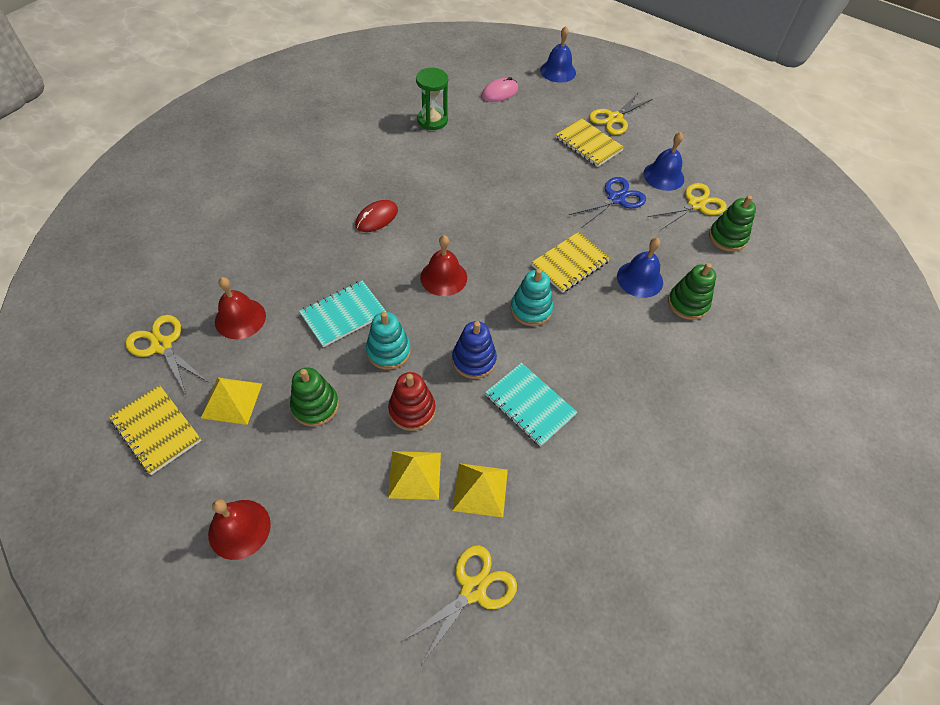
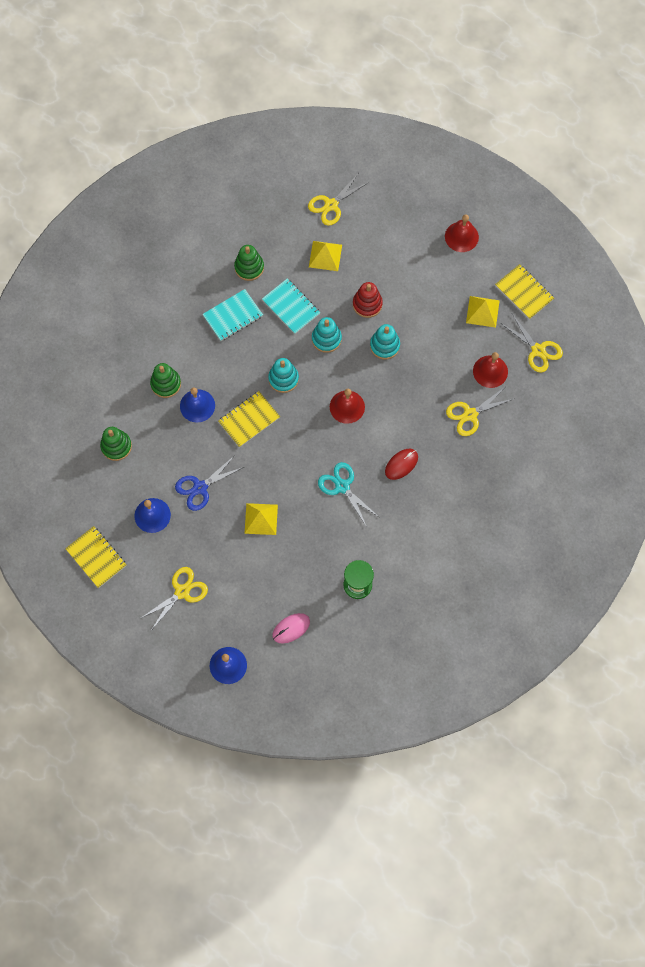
camera: 175 degrees left, 15 degrees up
(315, 406) = (429, 307): green stacking toy -> green stacking toy (249, 267)
(343, 314) = (418, 374): turquoise notebook -> turquoise notebook (233, 316)
(415, 475) = (364, 264): yellow pyramid -> yellow pyramid (261, 519)
(449, 198) = (342, 486): none -> turquoise scissors
(474, 360) = (326, 339): blue stacking toy -> turquoise stacking toy
(588, 144) = (213, 555): yellow notebook -> yellow notebook (96, 557)
(695, 204) = (132, 482): yellow scissors -> yellow scissors (470, 414)

